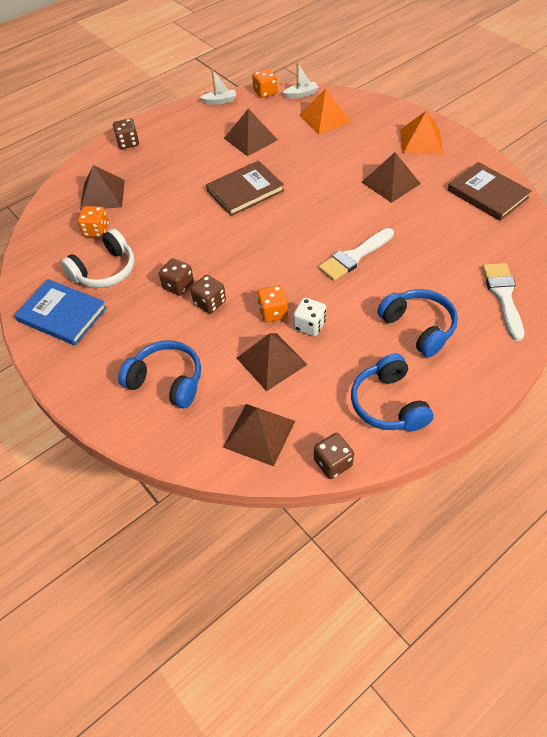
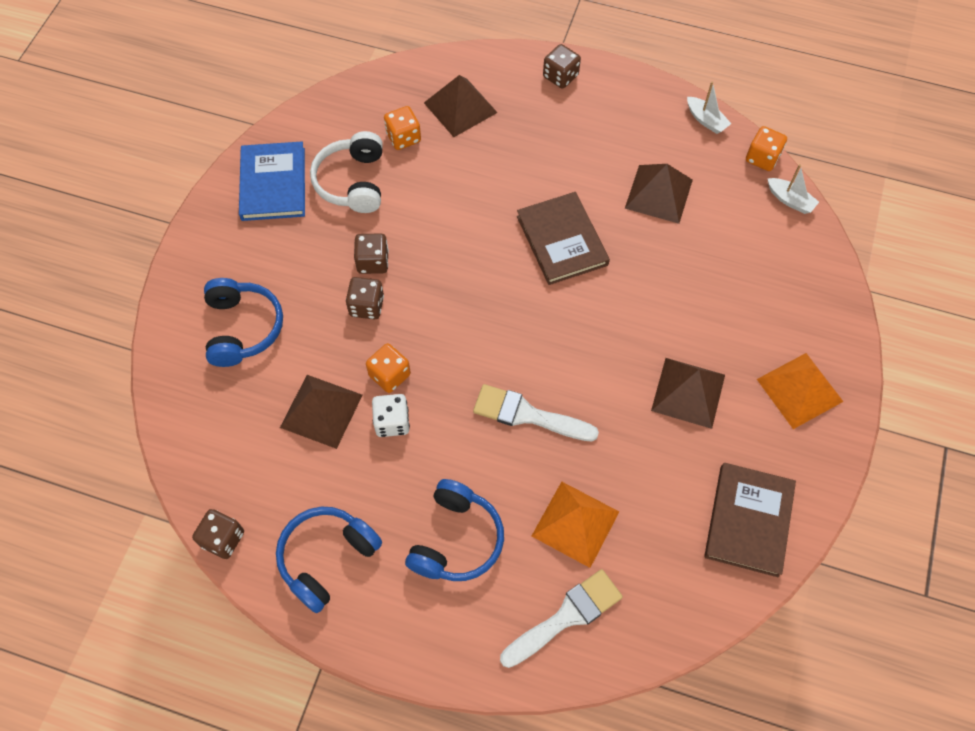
camera: 55 degrees right, 10 degrees up
(105, 270) = (352, 182): white headphones -> white headphones turned 75 degrees clockwise
(245, 191) = (562, 240): brown book -> brown book turned 45 degrees clockwise
(259, 434) = (223, 450): brown pyramid -> none
(325, 118) = (760, 253): orange pyramid -> orange pyramid (575, 523)

